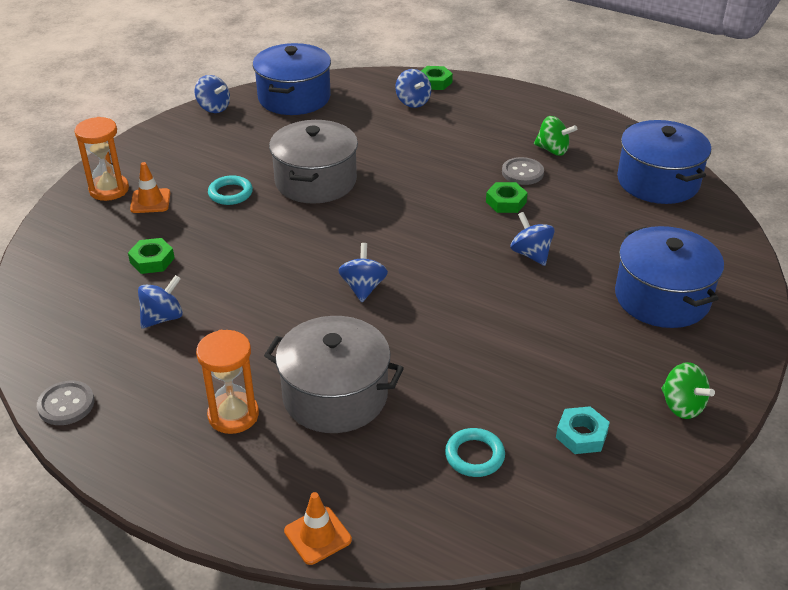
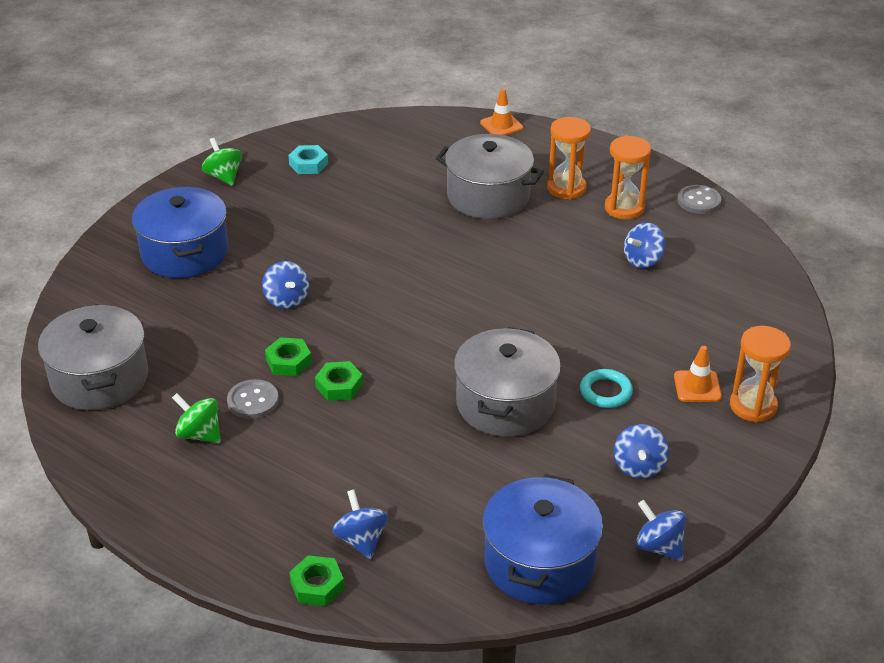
camera: 175 degrees left, 0 degrees up
(152, 260) = (671, 315): green nut -> green nut (339, 386)
(165, 387) = (624, 208): none -> orange hourglass
(363, 288) = (459, 276): blue spinning top -> blue spinning top (639, 466)
(474, 456) = (390, 157): turquoise ring -> none
(658, 181) = (99, 378): blue pot -> grey pot

